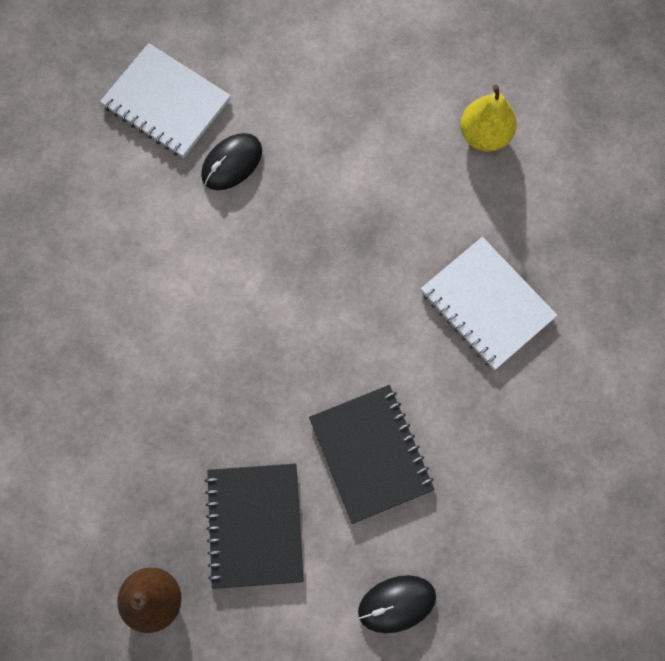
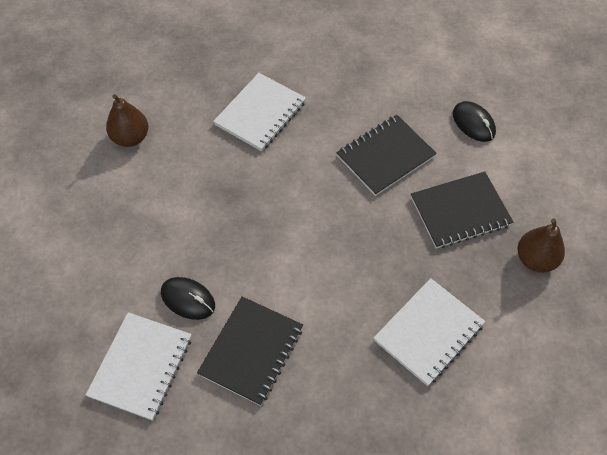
camera: 105 degrees left, 15 degrees down
(102, 422) = (428, 332): none -> white notebook
(146, 217) = (251, 351): none -> black notebook
(484, 135) = (130, 138): yellow pear -> brown pear

